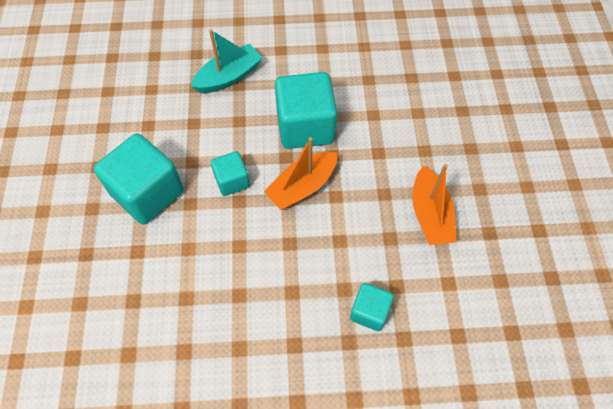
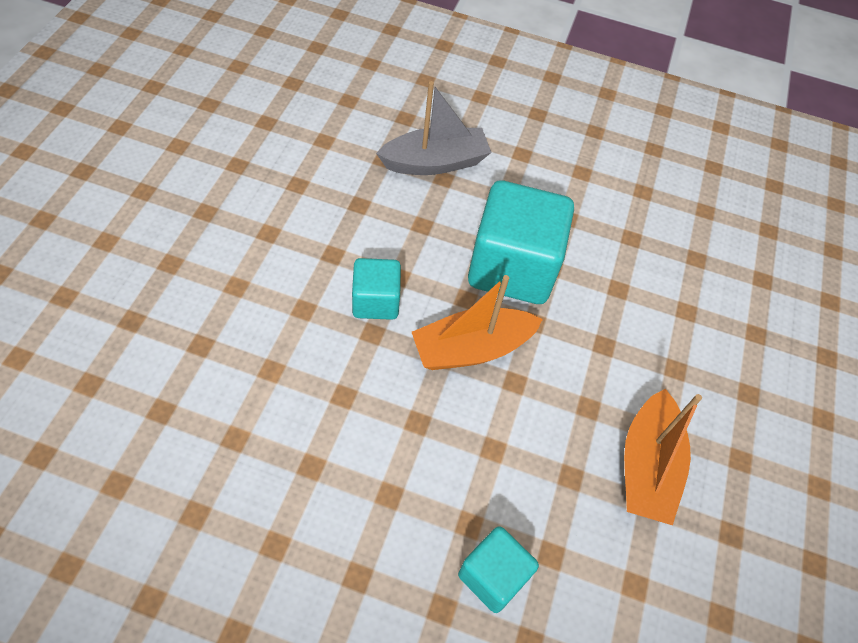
camera: 15 degrees right, 5 degrees down
(148, 193) = (253, 272): turquoise cube -> none
(229, 77) = (435, 162): turquoise boat -> grey boat

